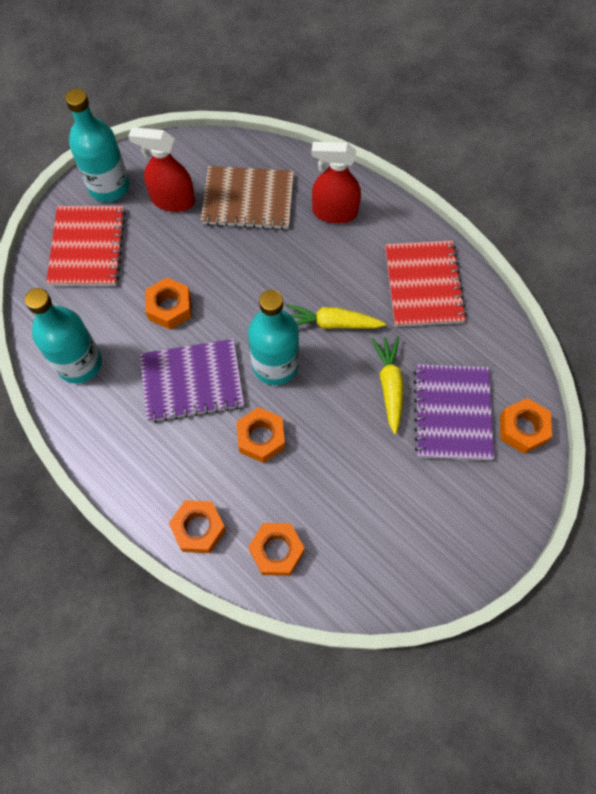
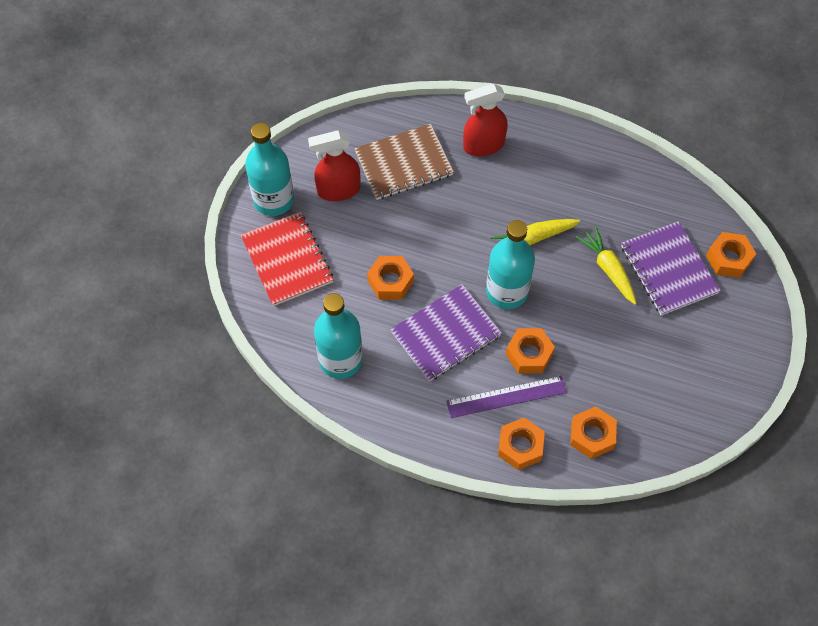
camera: 25 degrees left, 5 degrees down
(214, 471) = (506, 397): none -> purple ruler
(423, 285) = (590, 177): red notebook -> none

